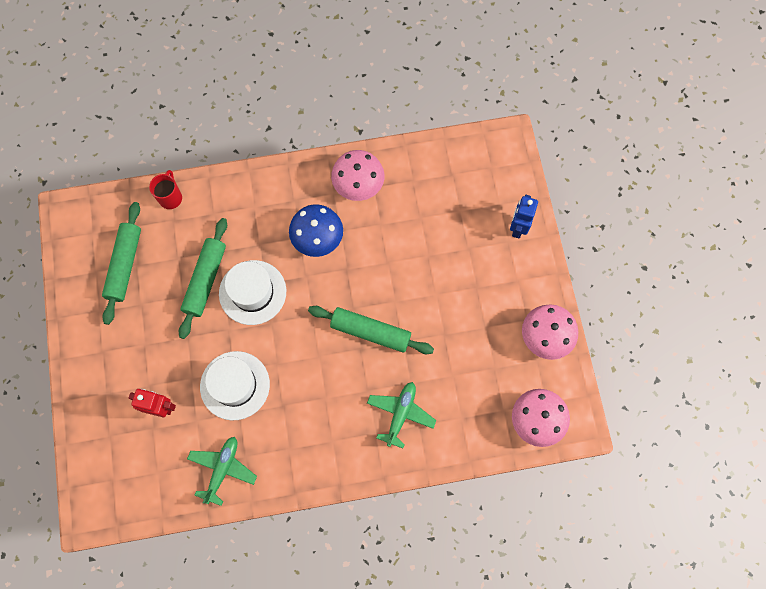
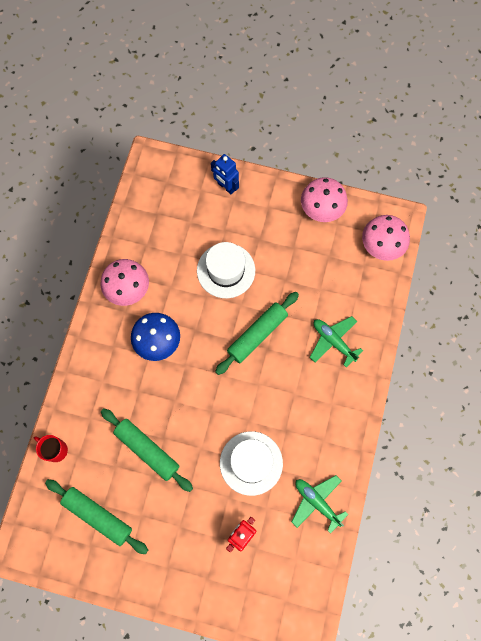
camera: 65 degrees left, 0 degrees up
(252, 292) = (178, 415): white hat -> white hat (226, 270)

